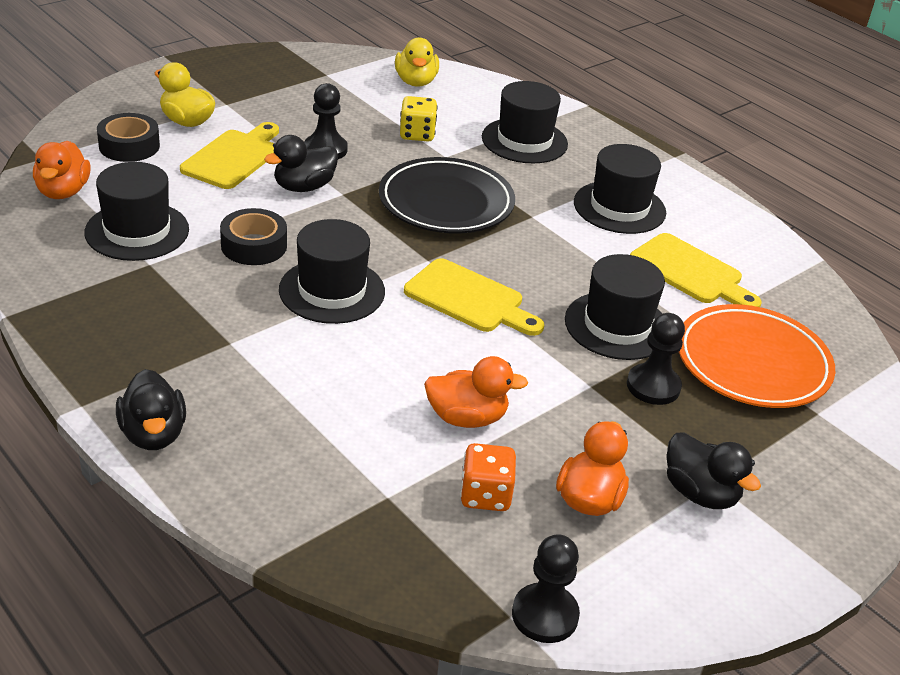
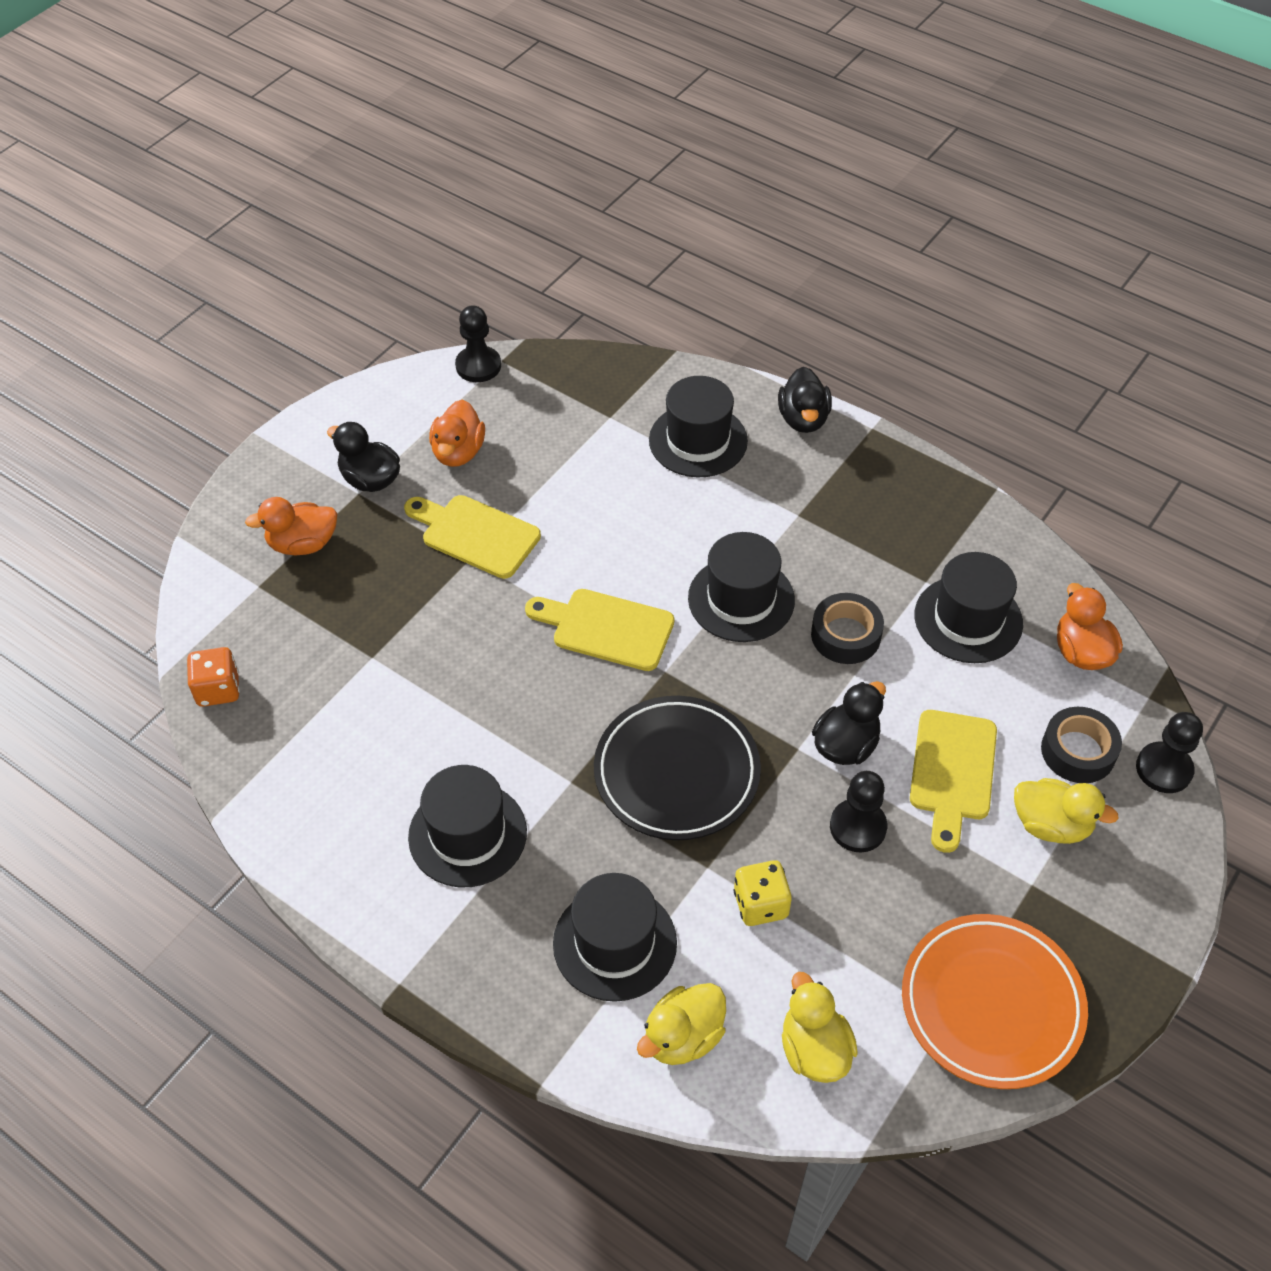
camera: 170 degrees right, 15 degrees up
(153, 434) = (803, 419): black duck -> black duck turned 150 degrees counterclockwise
(467, 418) = (571, 496): orange duck -> orange duck (302, 544)
(485, 495) = (538, 435): orange dice -> orange dice (218, 689)
(494, 101) = (683, 1037): none -> yellow duck
(617, 326) = (453, 637): black hat -> black hat (698, 440)
(653, 386) = (413, 573): black pawn -> black pawn (1164, 769)
(690, 272) = (377, 741): yellow cutting board -> yellow cutting board (475, 535)
(752, 363) = (316, 628): orange plate -> orange plate (991, 1004)

